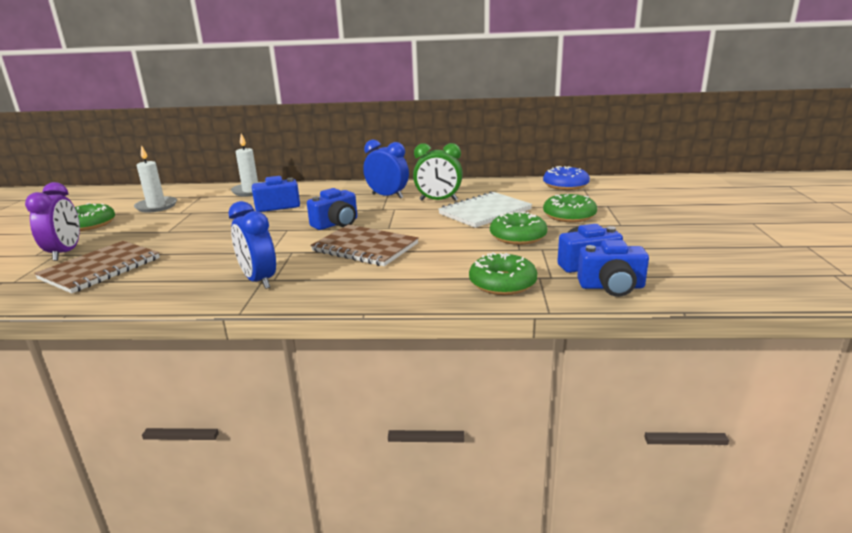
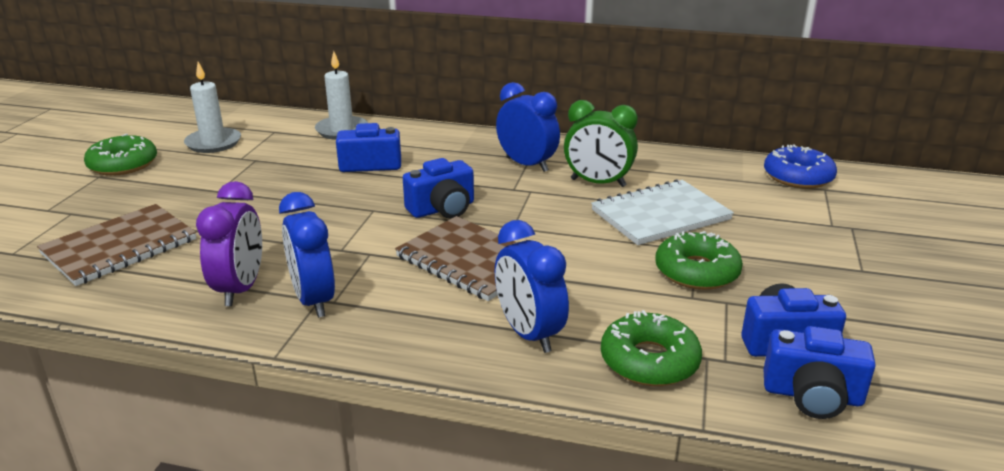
camera: 10 degrees right, 5 degrees up
(65, 252) = (84, 211): purple clock -> purple clock (240, 289)
(417, 279) = (529, 334): none -> blue clock
(569, 215) = (786, 240): green donut -> none

